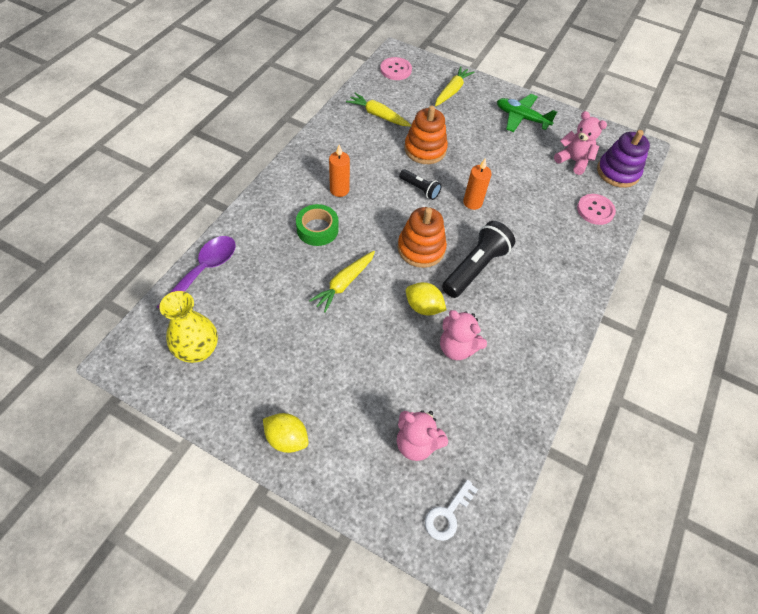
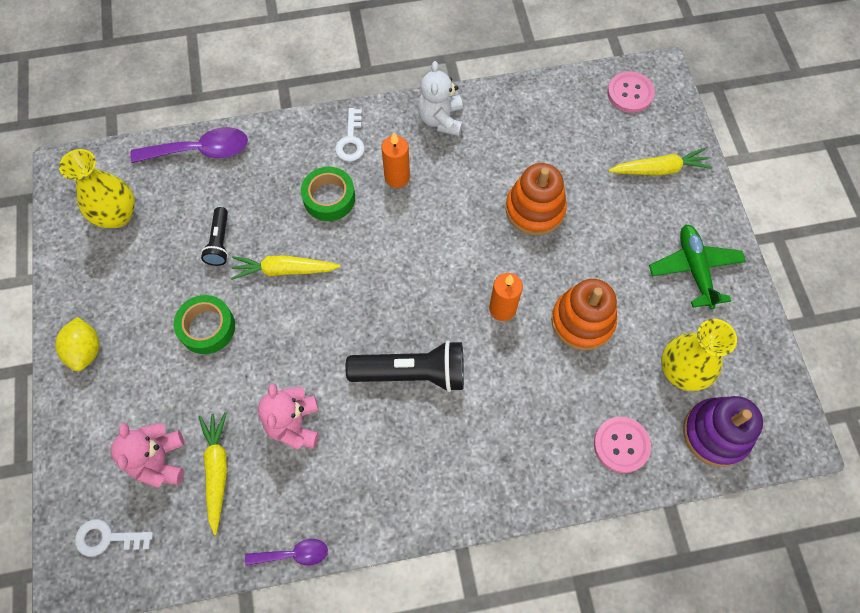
camera: 55 degrees right, 10 degrees up
(289, 193) = (351, 140): none -> white key
(323, 147) = (441, 119): none -> white teddy bear
(343, 352) = (207, 327): none -> green tape
(378, 115) = (539, 130): yellow carrot -> yellow carrot (217, 470)
(420, 189) = (471, 246): black flashlight -> black flashlight (220, 242)
(421, 248) = (390, 305): orange stacking toy -> orange stacking toy (582, 321)
(423, 307) = (317, 359): yellow lemon -> none
(545, 405) = (293, 554): none -> purple spoon
(573, 161) = (681, 371): pink teddy bear -> yellow vase

